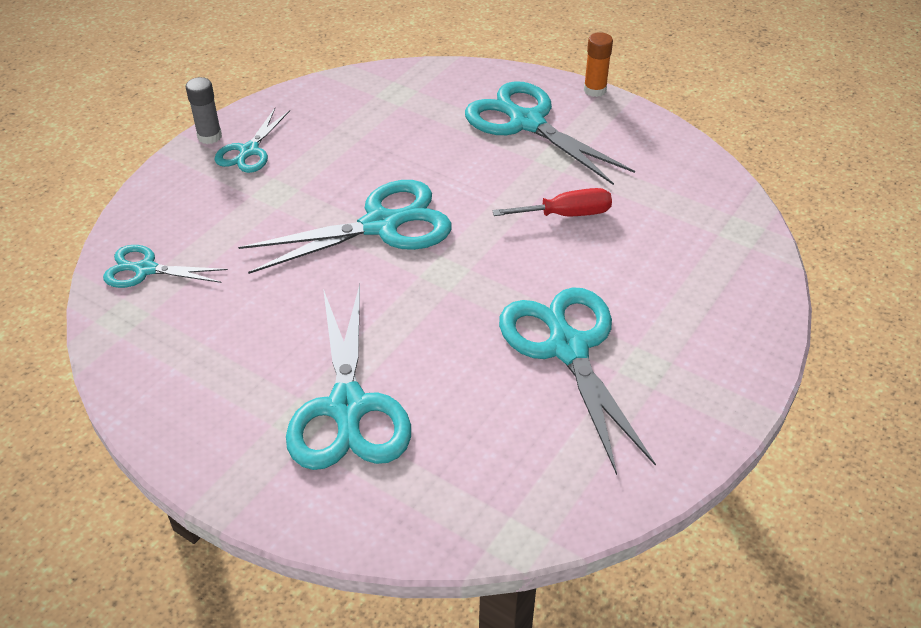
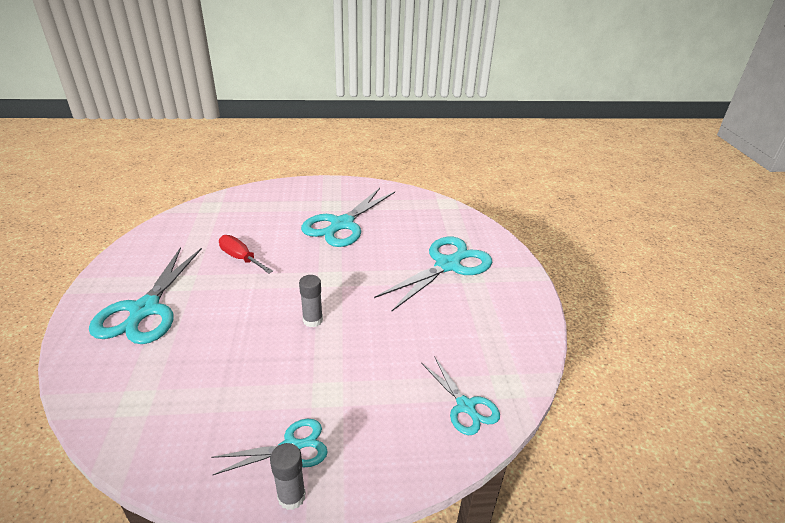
camera: 130 degrees left, 10 degrees down
(383, 225) = (312, 320): turquoise scissors -> grey glue stick
(595, 90) = (78, 296): orange glue stick -> none

